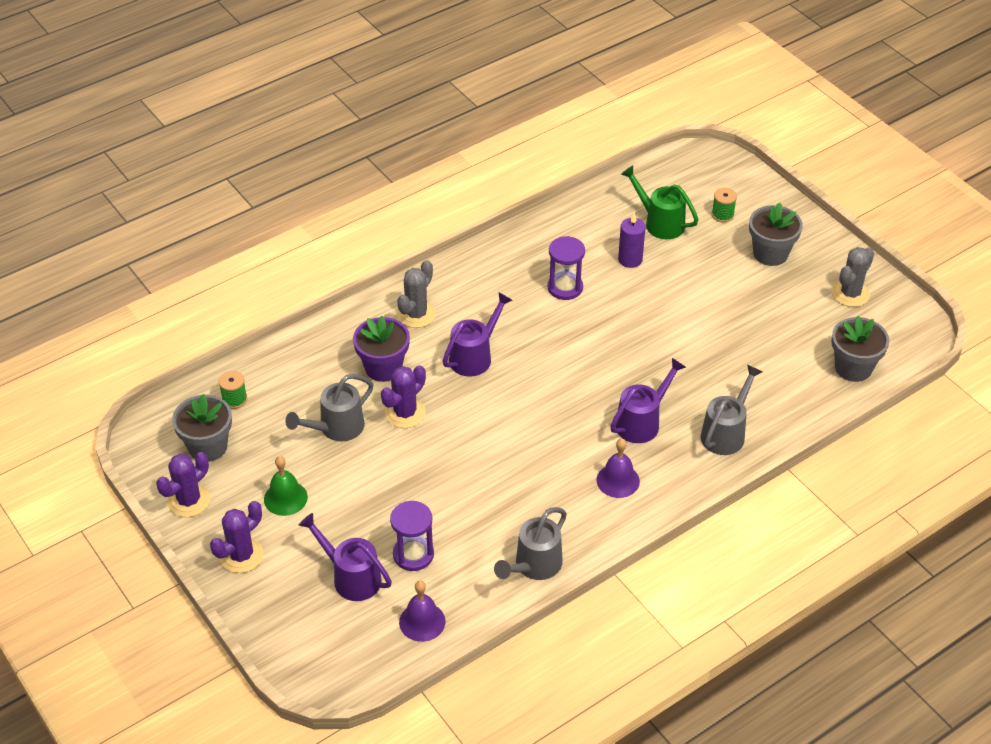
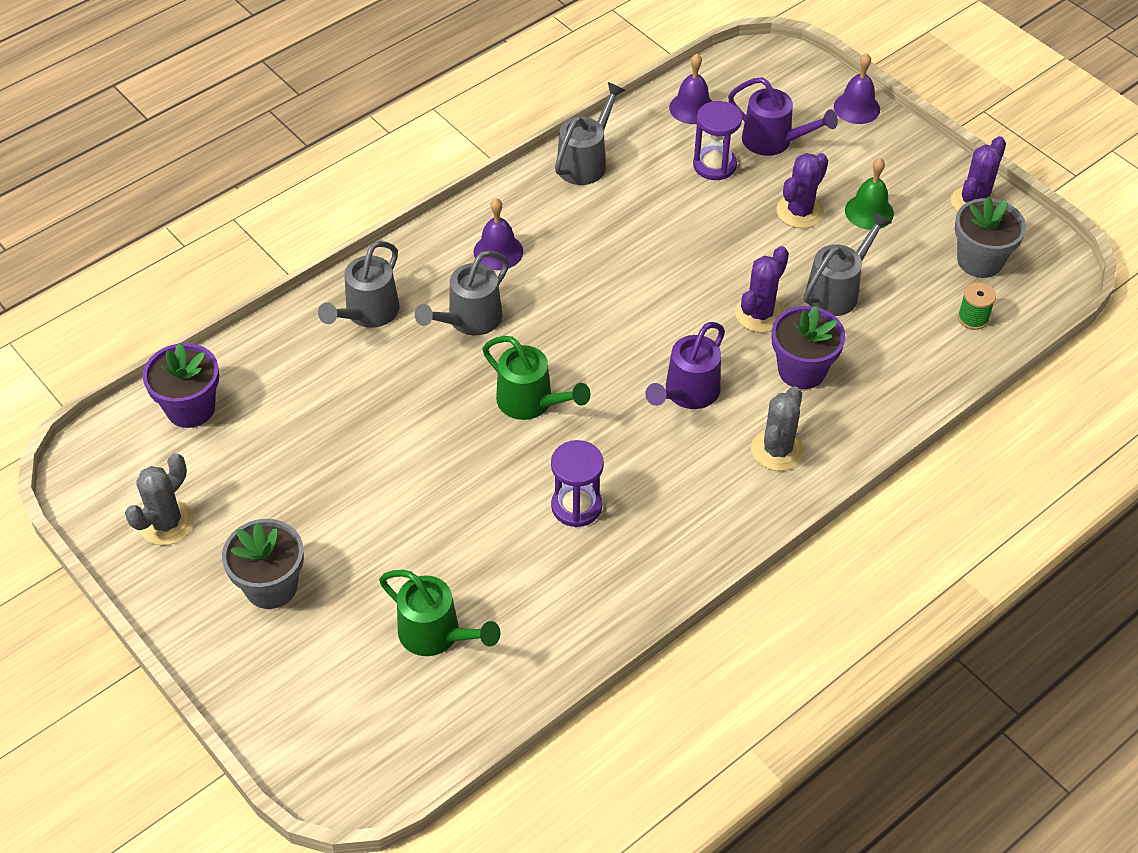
camera: 175 degrees right, 5 degrees up
(241, 555) = (894, 154): purple cactus -> purple cactus (800, 211)
(259, 611) = (856, 108): none -> purple bell
(593, 356) = (532, 403): none -> green watering can
(630, 259) = (483, 561): purple candle -> none
(642, 422) = (468, 320): purple watering can -> grey watering can
(722, 215) = (336, 657): green spool -> none
(853, 368) = (190, 408): grey flower pot -> purple flower pot

